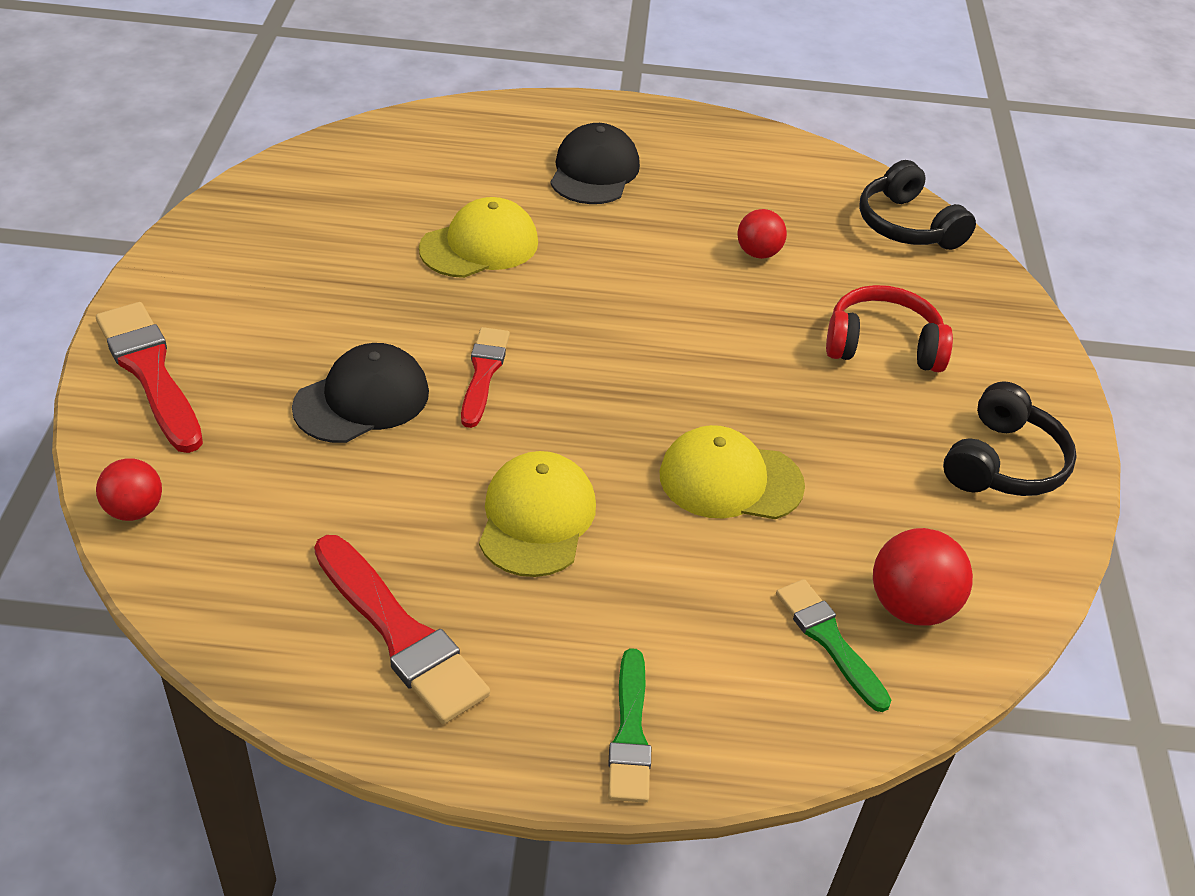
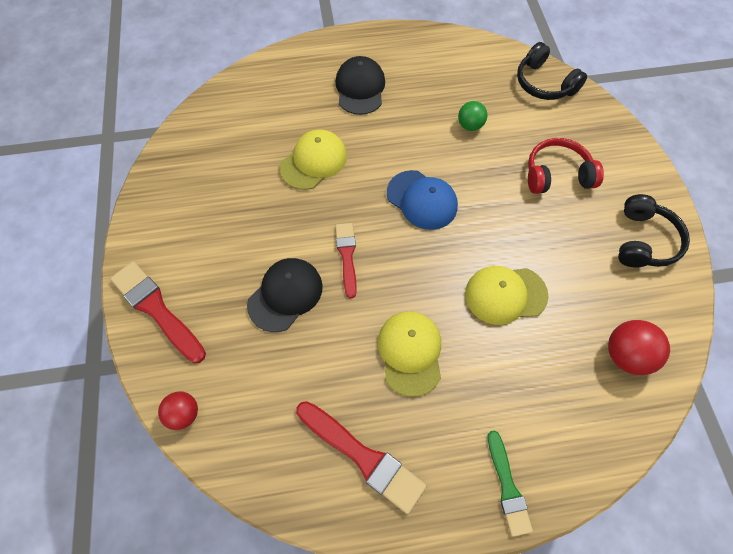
camera: 10 degrees left, 20 degrees up
(638, 329) = (422, 200): none -> blue cap
(758, 253) = (470, 125): red ball -> green ball
(829, 640) = (590, 391): green brush -> none

